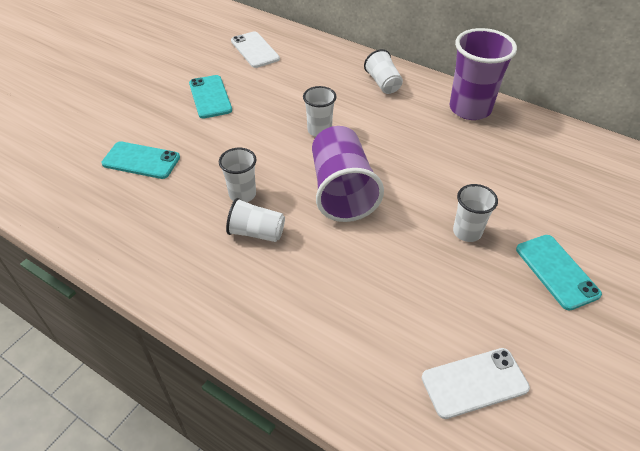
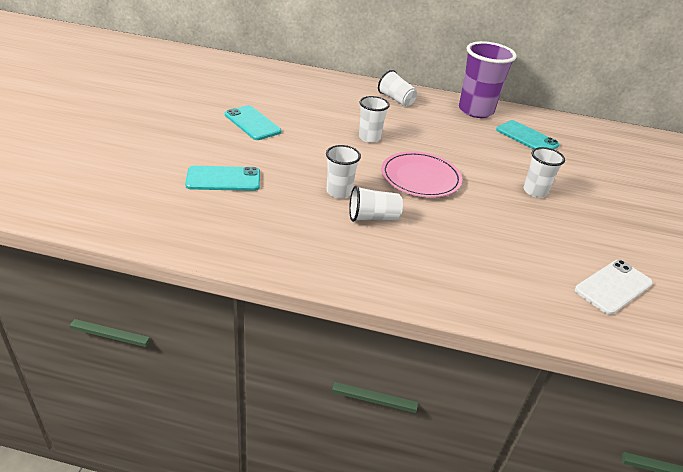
camera: 25 degrees left, 10 degrees down
(255, 50) = (267, 84): white phone -> none
(342, 191) = (420, 178): purple cup -> pink plate
(556, 271) = (613, 206): turquoise phone -> turquoise phone (527, 137)

